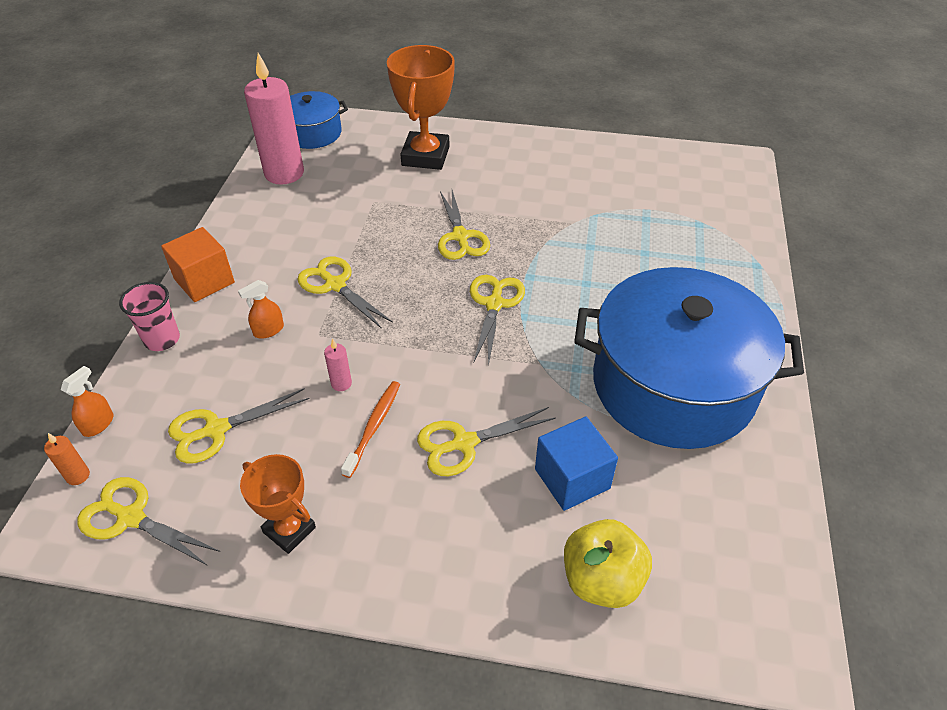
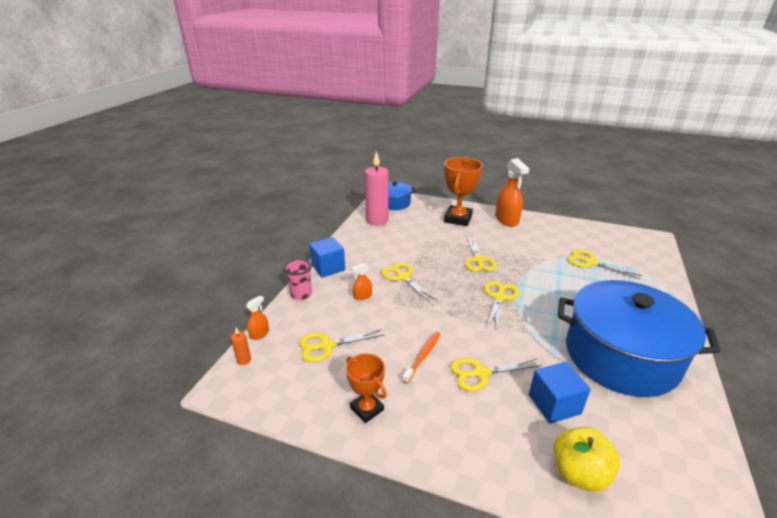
camera: 10 degrees right, 15 degrees down
(131, 517) = (271, 388): yellow scissors -> yellow scissors (590, 262)
(204, 281) = (328, 267): orange cube -> blue cube
(341, 383) = (404, 329): pink candle -> none
(508, 149) = (506, 220): none -> orange spray bottle

